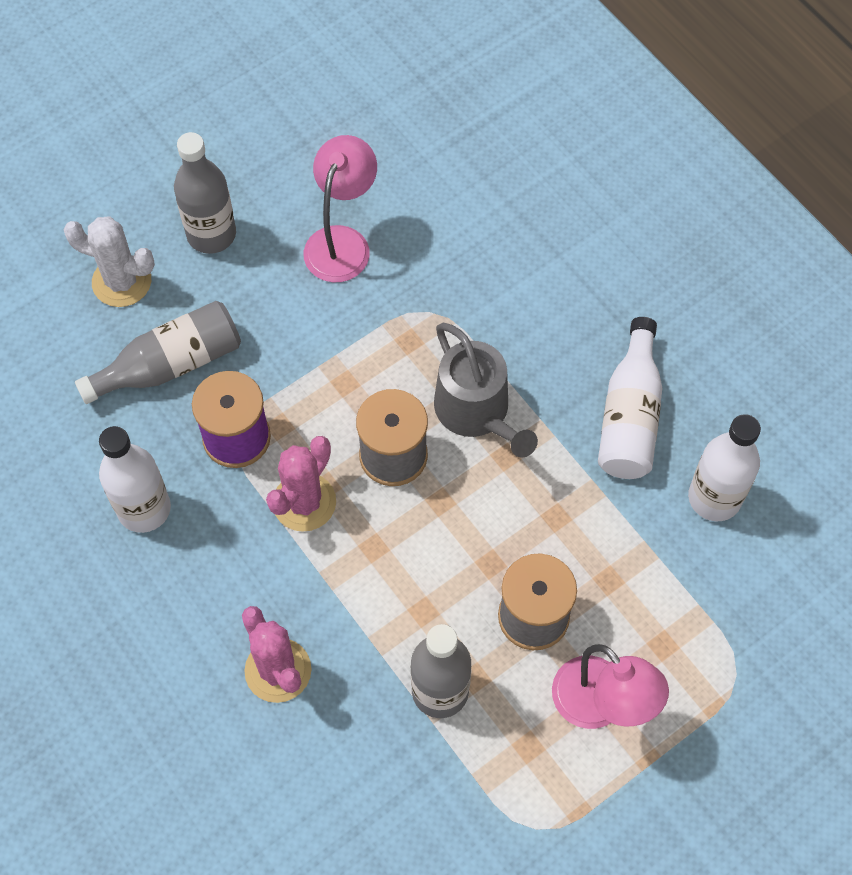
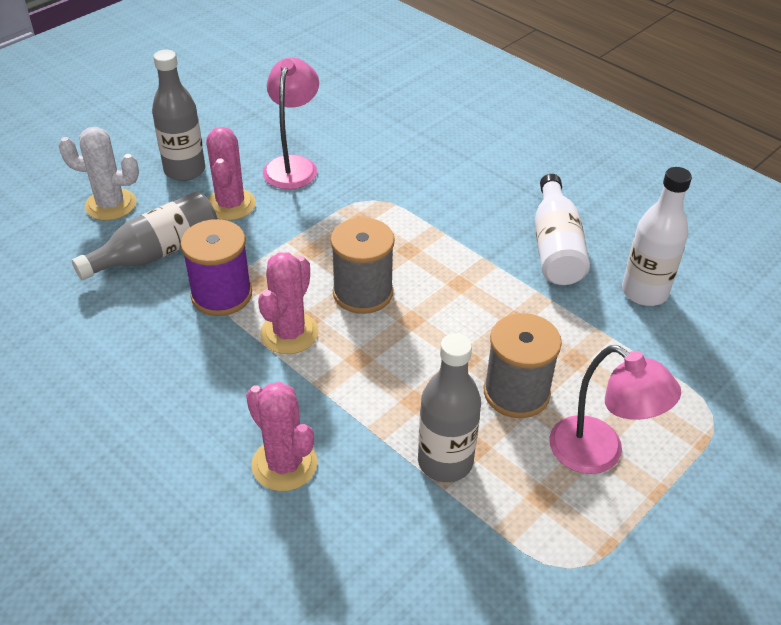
camera: 10 degrees left, 20 degrees down
(144, 509) = (141, 354): white bottle -> none
(260, 299) = (230, 205): none -> pink cactus
(477, 412) = (428, 257): grey watering can -> none

